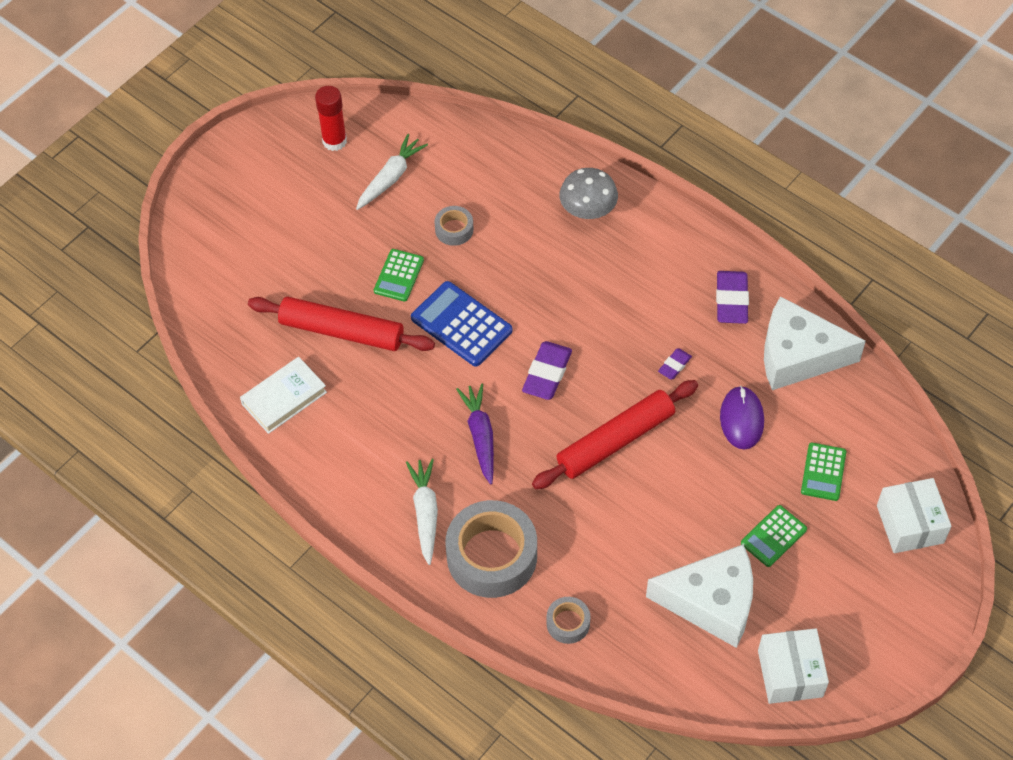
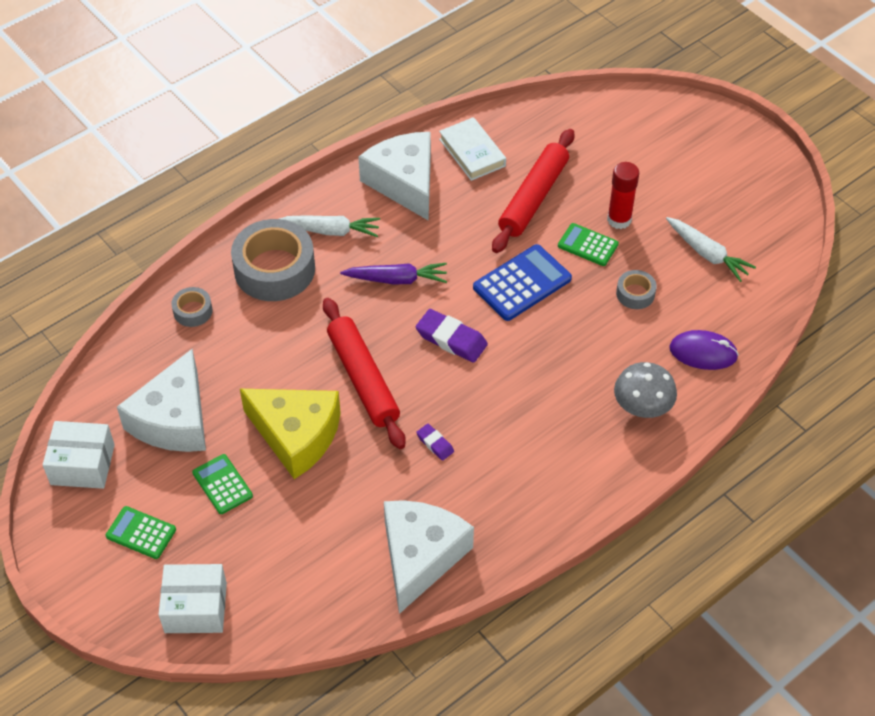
camera: 100 degrees right, 5 degrees down
(334, 141) = (758, 217): red glue stick -> red glue stick (619, 220)
(340, 455) = (404, 182): none -> white cheese
(699, 485) = (296, 436): none -> yellow cheese
(731, 300) = (503, 511): purple eraser -> none
(741, 419) = (358, 487): purple mouse -> purple mouse (703, 352)
(823, 472) = (278, 545): green calculator -> green calculator (141, 533)

